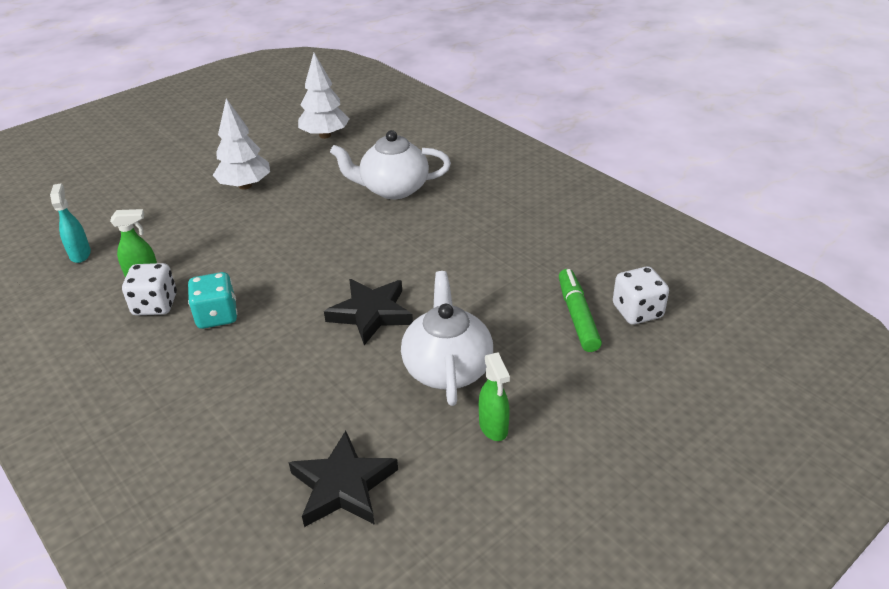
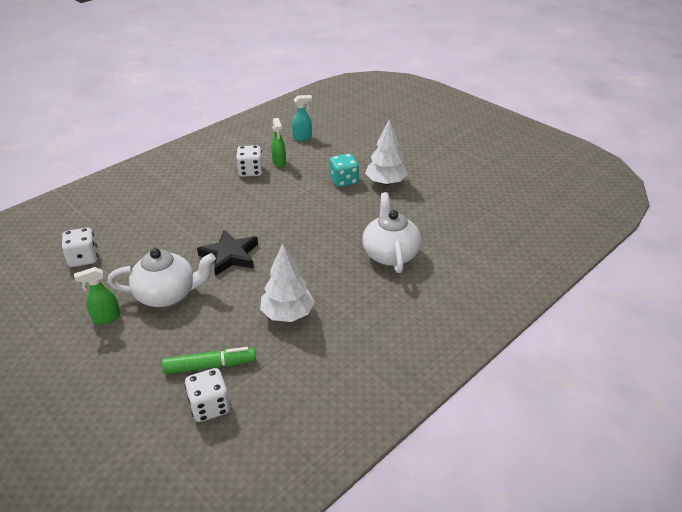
camera: 85 degrees right, 0 degrees up
(217, 316) = (237, 194): turquoise dice -> turquoise dice (344, 181)
(325, 135) = (470, 210): white tree -> white tree (287, 314)
(343, 485) = (83, 258): black star -> white dice

